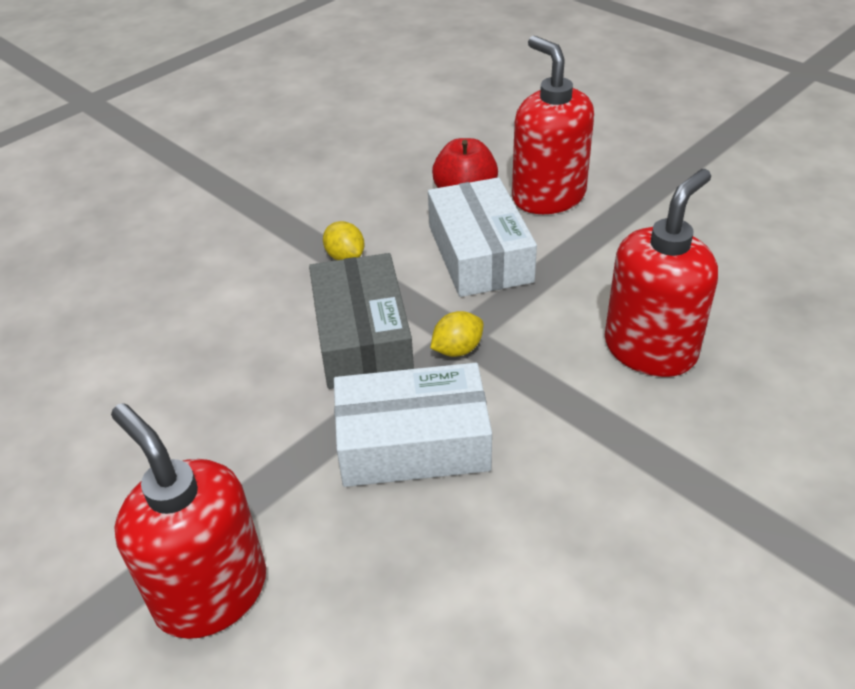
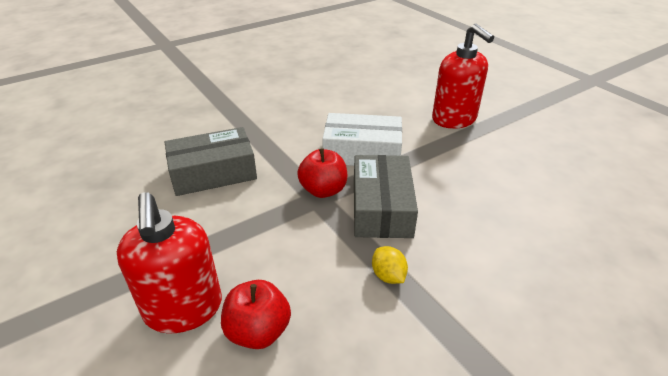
camera: 170 degrees left, 5 degrees down
(457, 349) = (323, 190): yellow lemon -> red apple
(479, 254) = (278, 257): white box -> none
(650, 349) = (213, 173): red soap dispenser -> grey box

